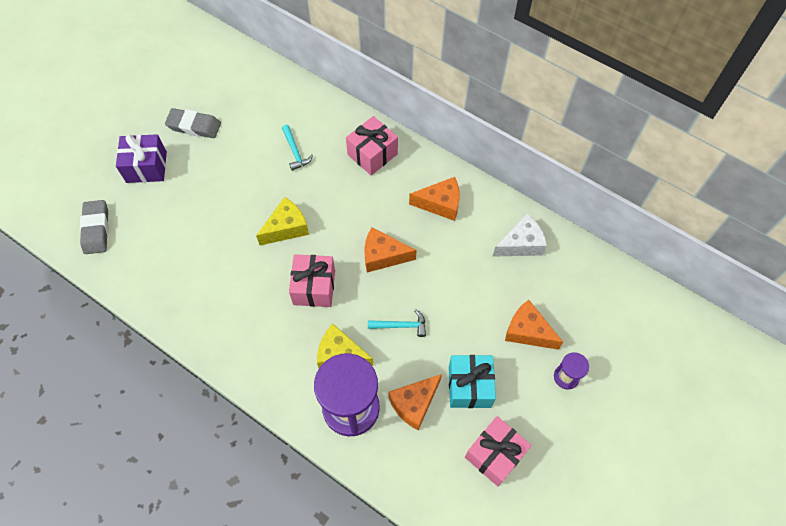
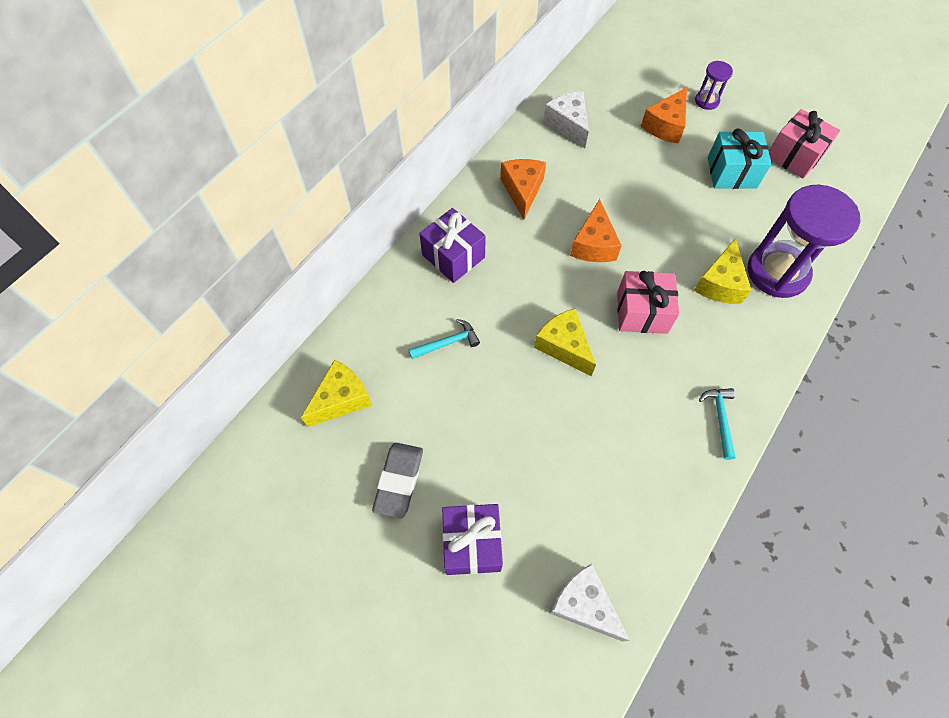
camera: 90 degrees left, 0 degrees up
(96, 229) = (583, 605): grey eraser -> white cheese
(256, 91) = (341, 399): none -> yellow cheese
(372, 154) = (453, 256): pink gift -> purple gift
(401, 325) = (676, 228): turquoise hammer -> turquoise hammer (720, 419)
(414, 404) = (760, 217): orange cheese -> none

